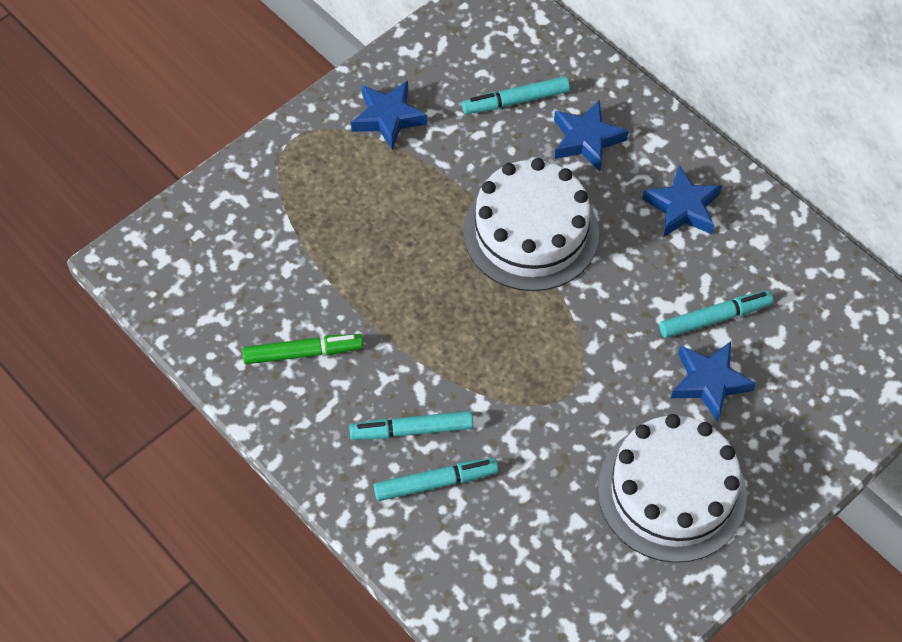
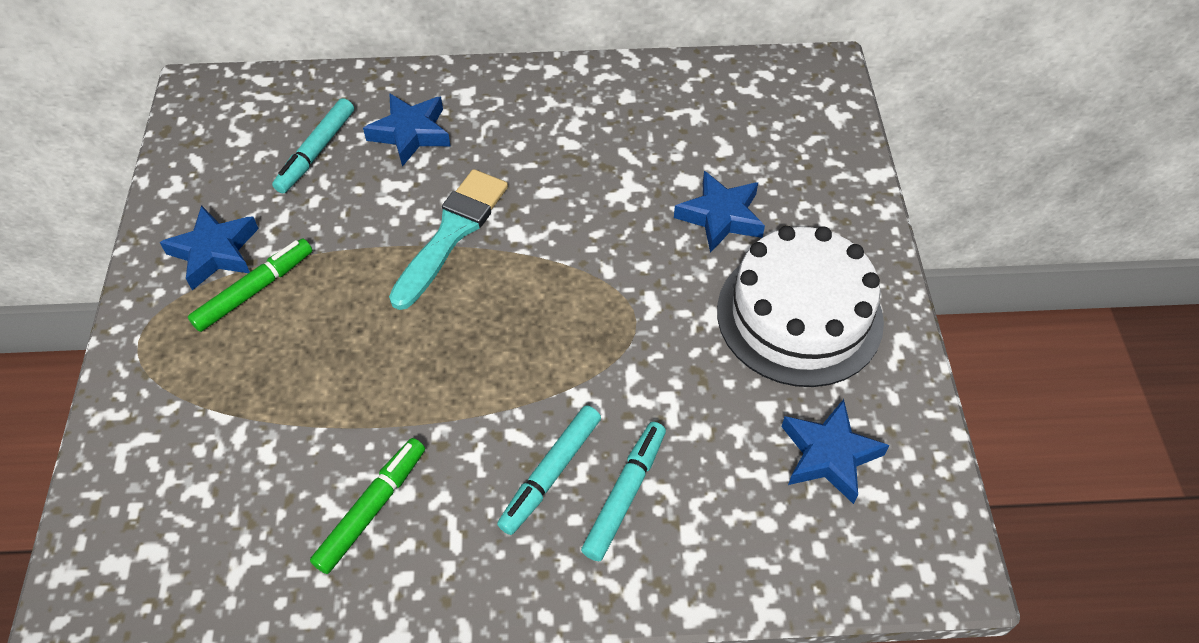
camera: 50 degrees left, 5 degrees down
(383, 163) = (254, 290): none -> green marker
(531, 232) = (452, 233): white cake -> turquoise brush
(682, 207) = (544, 119): blue star -> blue star (829, 455)
(714, 318) = (666, 171): turquoise marker -> none

